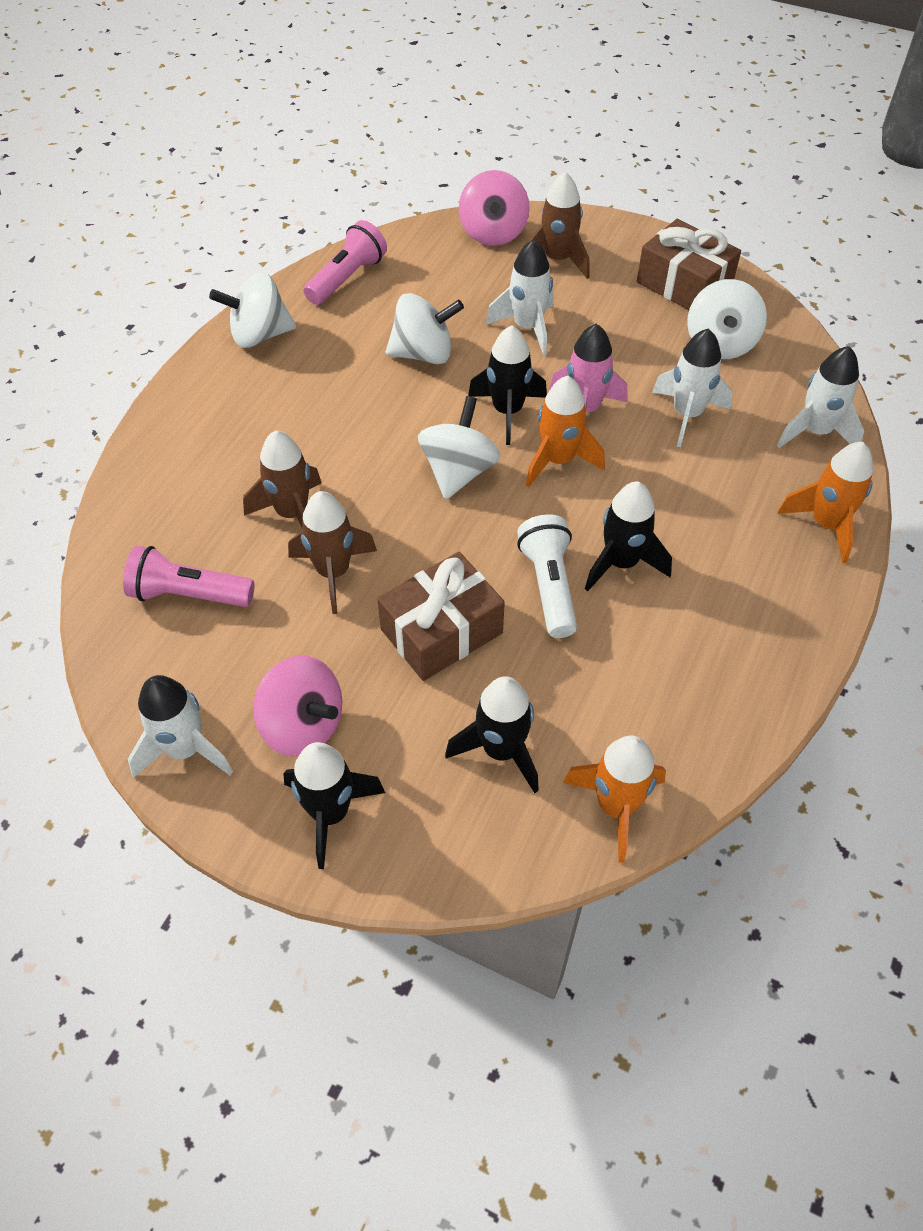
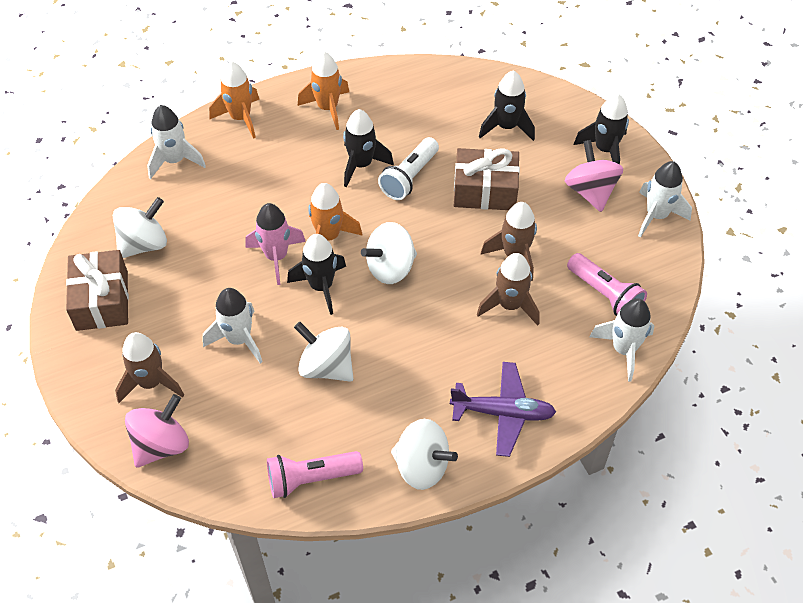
camera: 140 degrees left, 0 degrees up
(217, 414) = (503, 413): none -> purple plane
(616, 807) = (479, 81): orange rocket -> orange rocket (328, 108)
(687, 415) = (225, 215): white rocket -> white rocket (623, 350)

